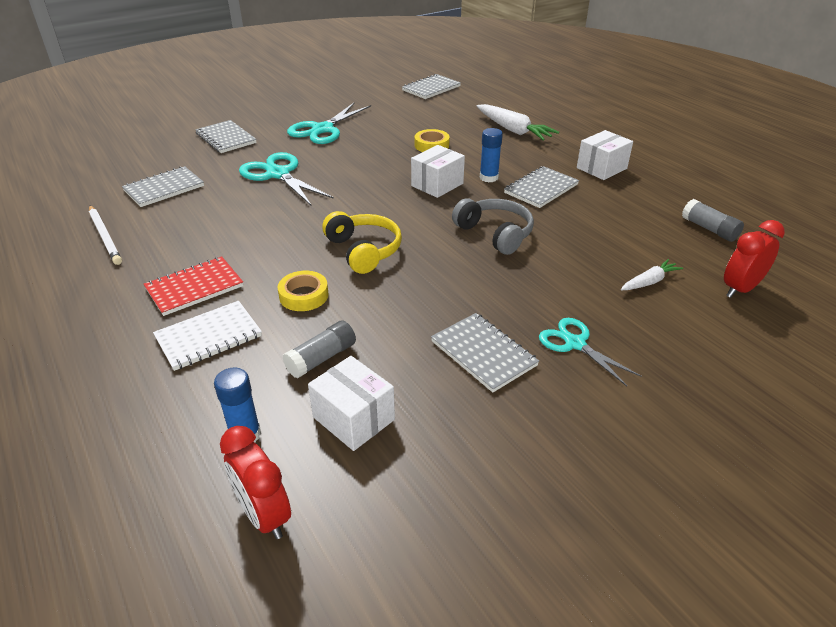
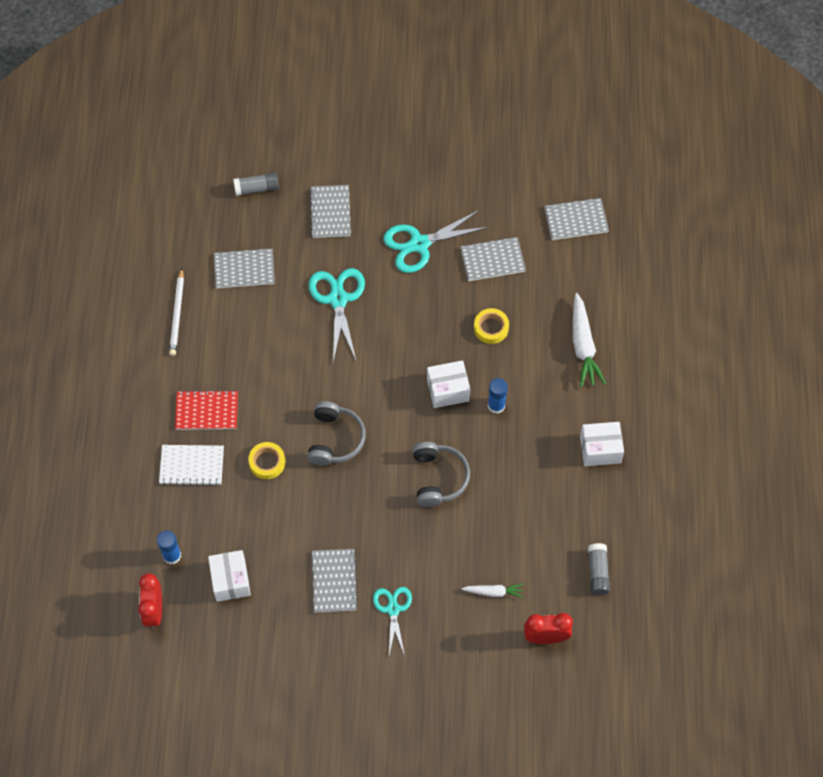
camera: 35 degrees right, 25 degrees up
(321, 358) = (242, 525): grey glue stick -> grey glue stick (257, 188)
(363, 250) = (335, 439): yellow headphones -> grey headphones
(541, 189) = (523, 446): grey notebook -> grey notebook (492, 260)

